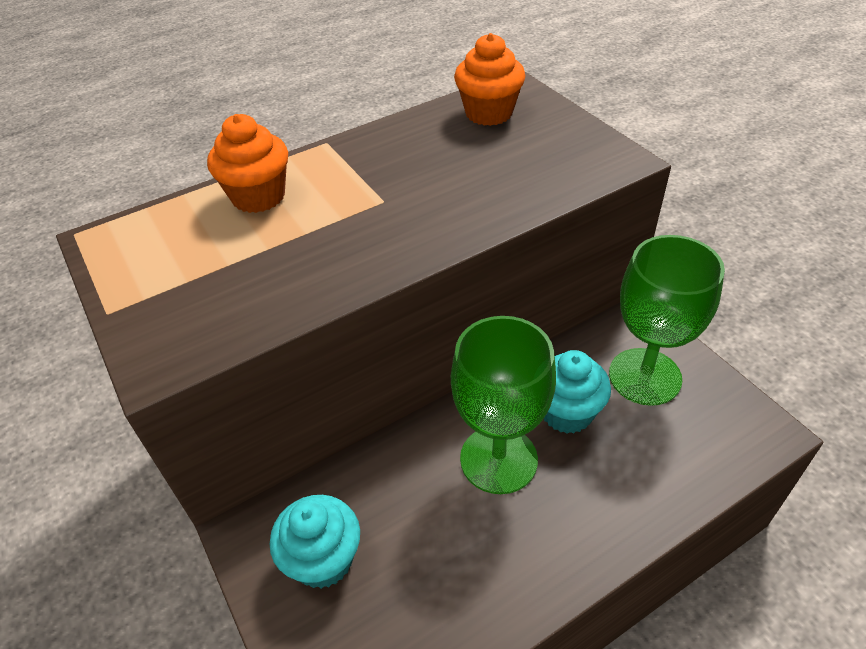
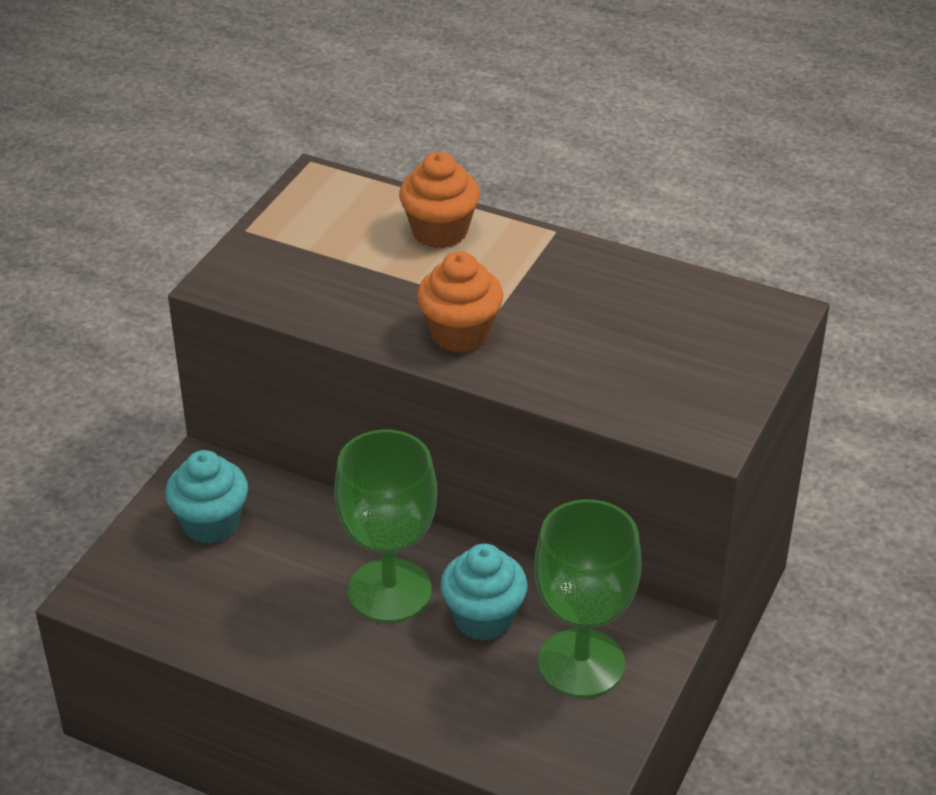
camera: 55 degrees right, 5 degrees down
(489, 113) = (708, 314): orange cupcake -> orange cupcake (460, 334)

